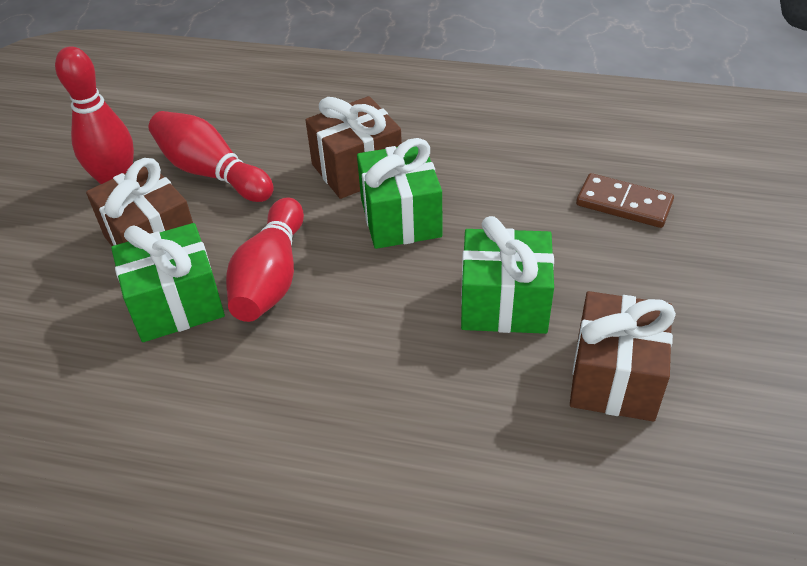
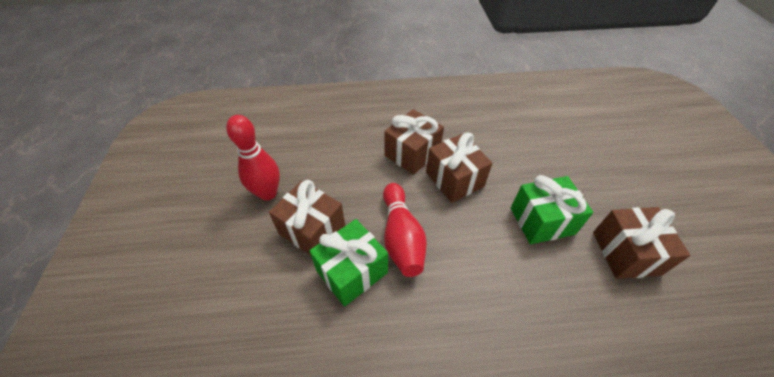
camera: 20 degrees left, 5 degrees up
(211, 173) = (326, 173): red bowling pin -> none
(400, 218) = (454, 179): green gift -> brown gift
(623, 204) = (564, 145): brown domino -> none

